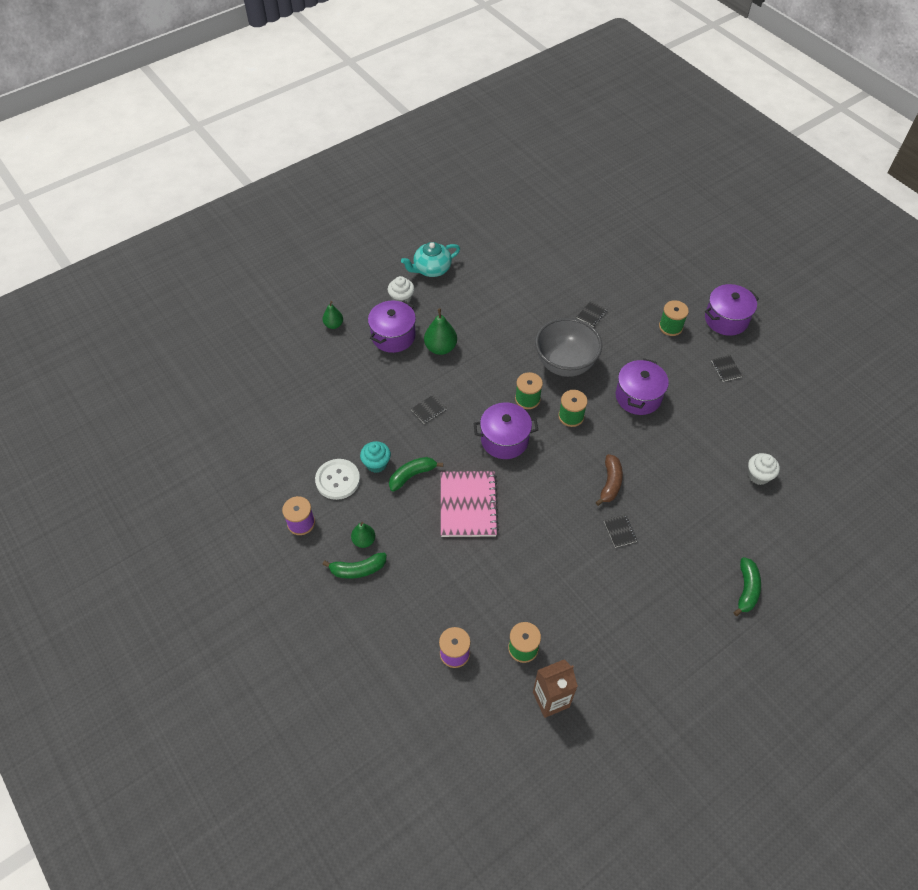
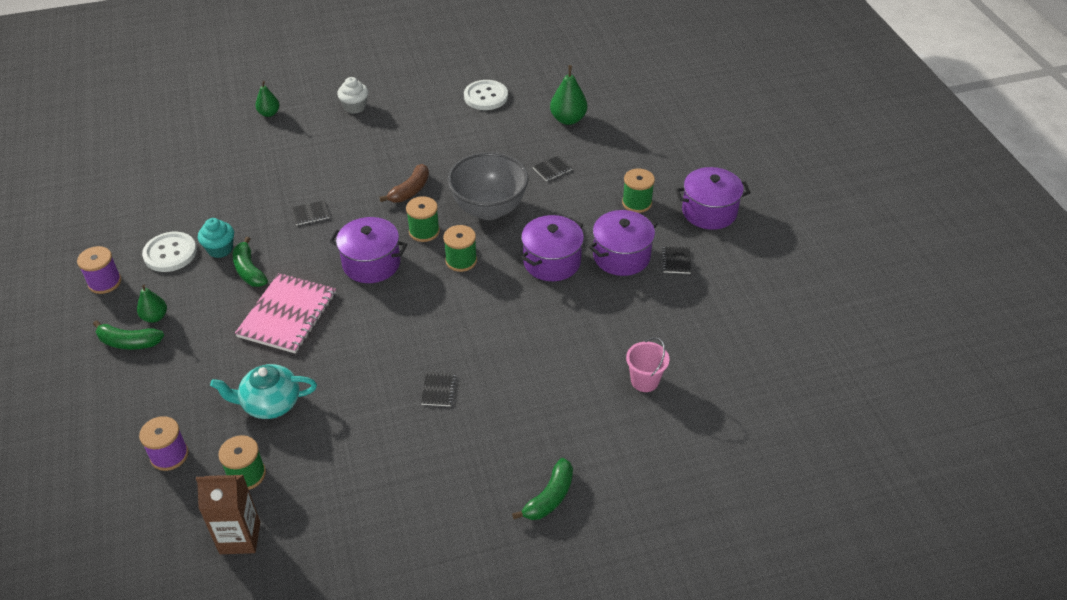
camera: 20 degrees right, 10 degrees down
(393, 336) = (322, 138): purple pot -> purple pot (621, 256)
(412, 475) = (249, 270): green banana -> green banana turned 105 degrees counterclockwise
(431, 269) = (405, 87): turquoise teapot -> turquoise teapot (270, 403)
(440, 348) = (364, 160): green pear -> green pear (568, 119)
(501, 261) = (486, 96): none -> white button
(610, 483) = (460, 338): brown banana -> brown banana (410, 191)
(758, 476) = (644, 381): white cupcake -> pink bucket

